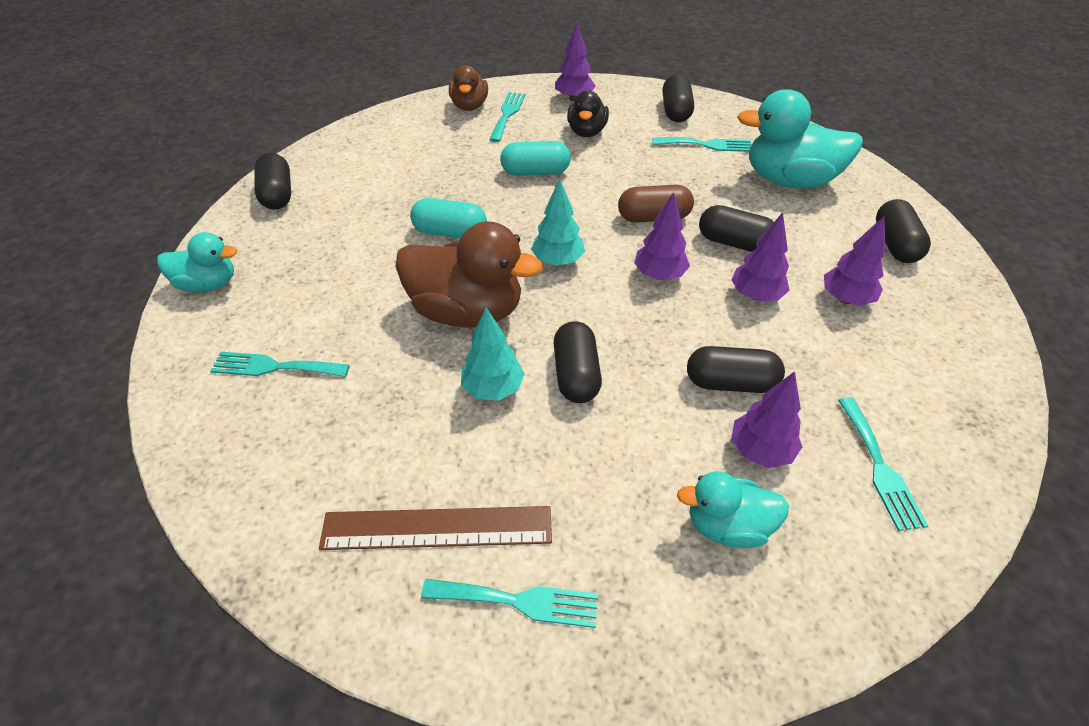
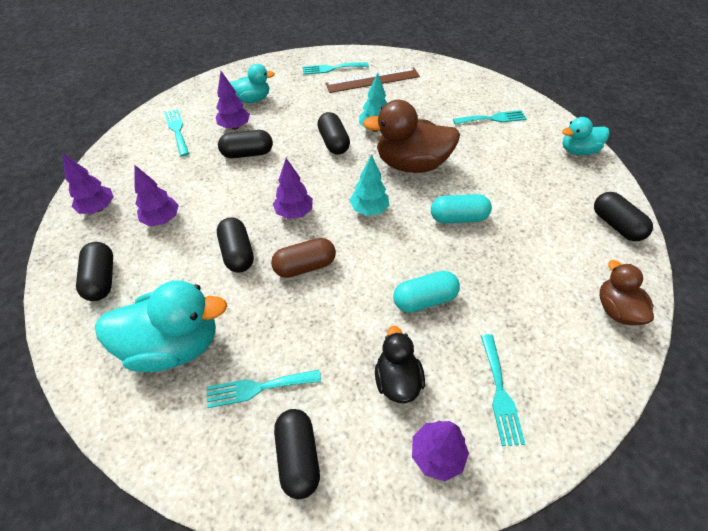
camera: 165 degrees right, 5 degrees up
(469, 106) = (553, 399): brown duck -> brown duck (616, 309)
(734, 243) = (237, 253): black capsule -> black capsule turned 60 degrees clockwise
(755, 295) = (226, 210): purple tree -> purple tree (98, 208)

